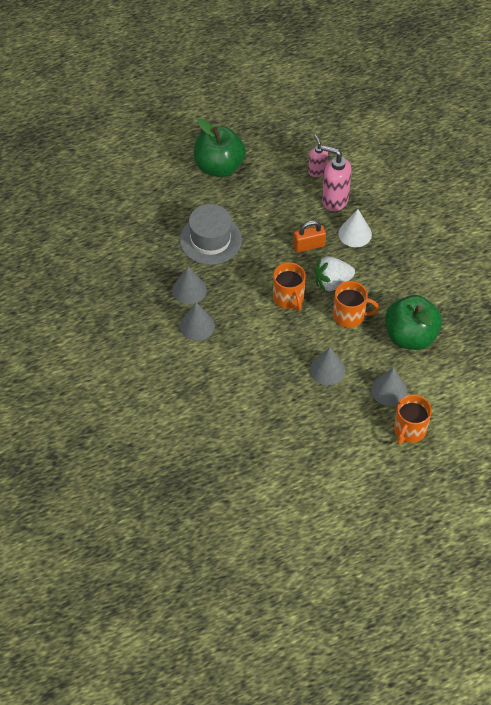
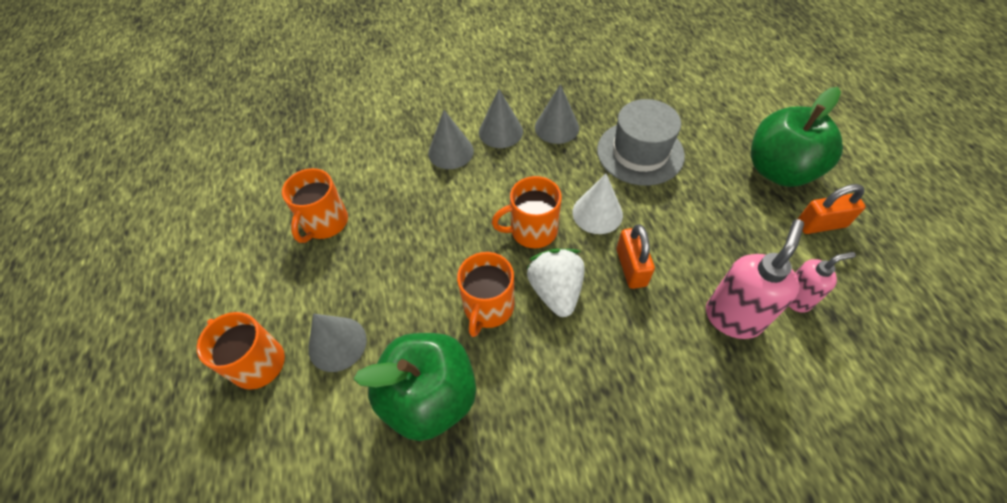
camera: 100 degrees right, 0 degrees up
(262, 152) = (821, 224): none -> orange padlock
(300, 422) = (325, 223): none -> orange mug
(327, 370) = (398, 264): grey cone -> grey cone (450, 152)
(355, 234) = (658, 339): white cone -> white cone (597, 213)

